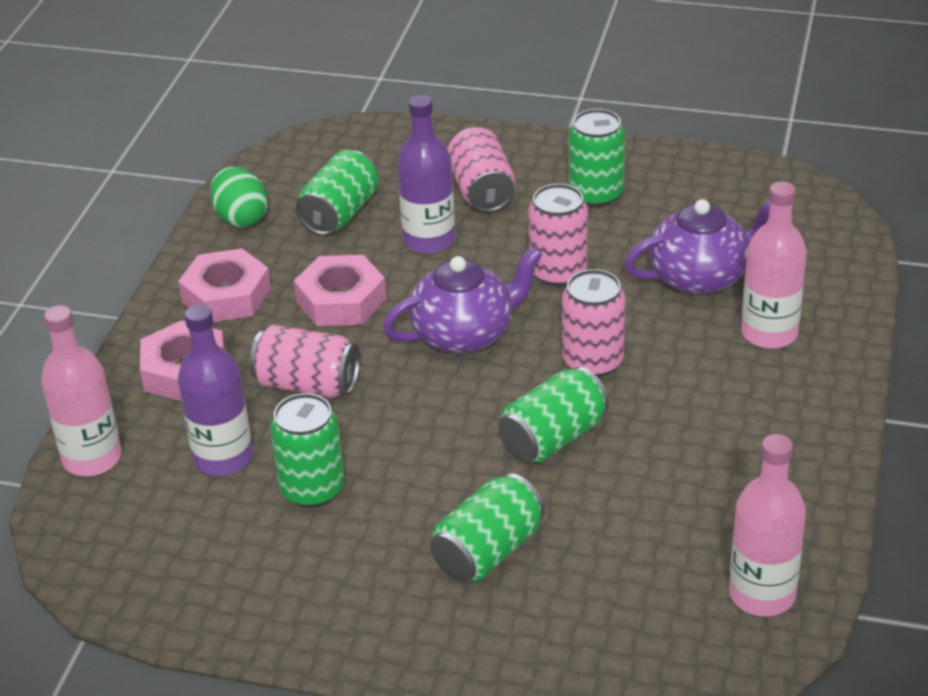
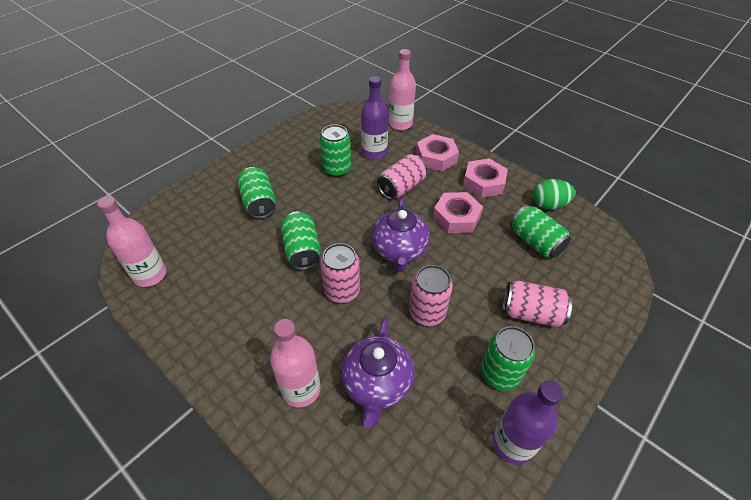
camera: 115 degrees right, 10 degrees up
(429, 240) = (490, 268): purple bottle -> purple bottle (512, 443)

